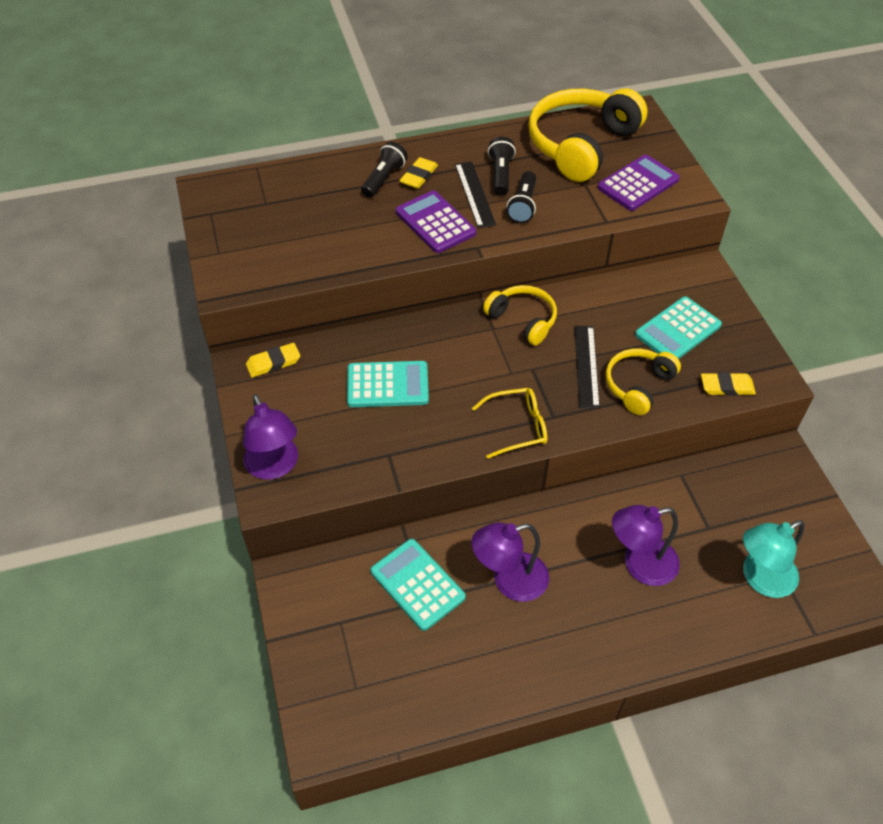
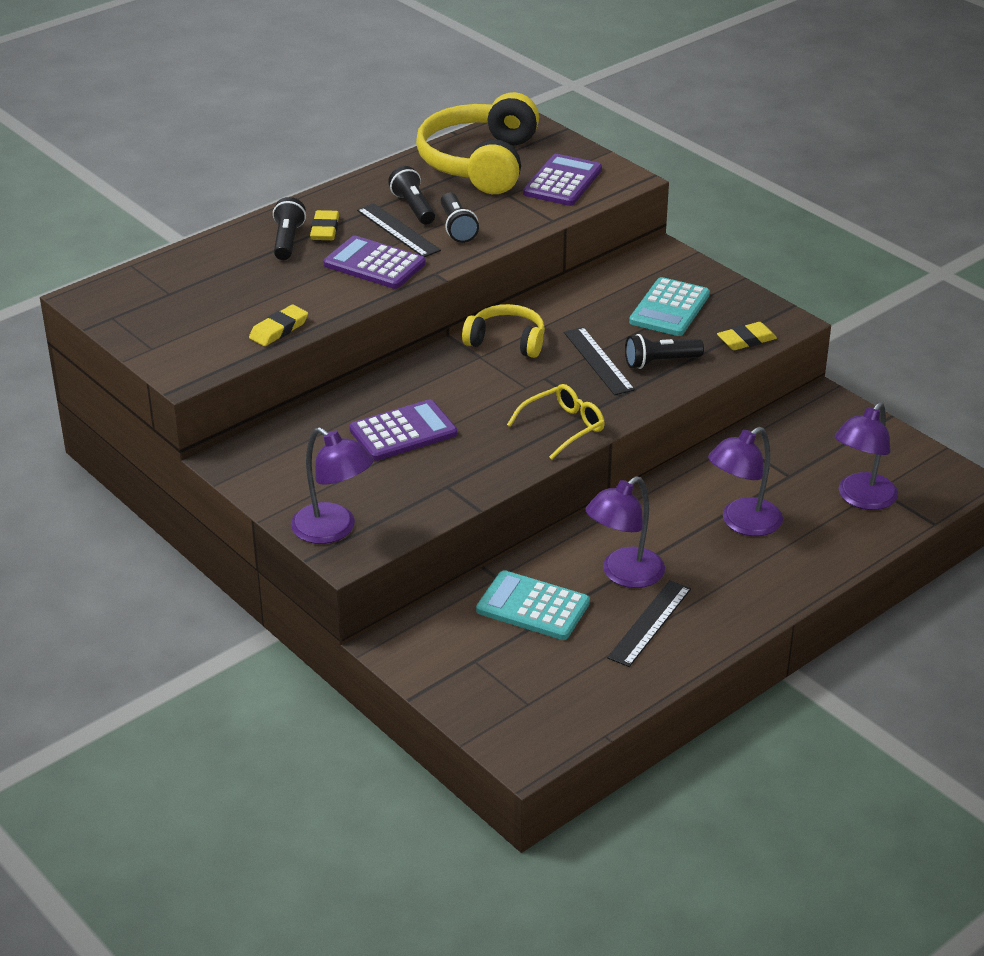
camera: 25 degrees left, 15 degrees down
(273, 363) = (262, 448): yellow eraser -> yellow eraser (279, 329)
(387, 385) = (403, 432): turquoise calculator -> purple calculator
(502, 643) = (650, 623): none -> black ruler
(638, 385) = (660, 362): yellow headphones -> black flashlight
(760, 579) = (861, 499): turquoise lamp -> purple lamp

